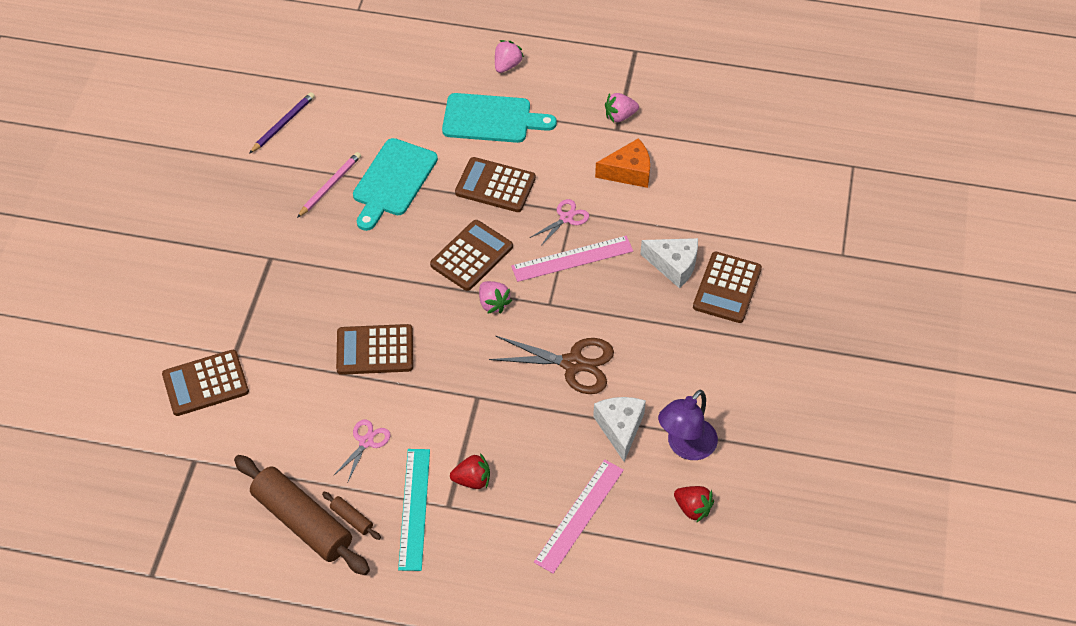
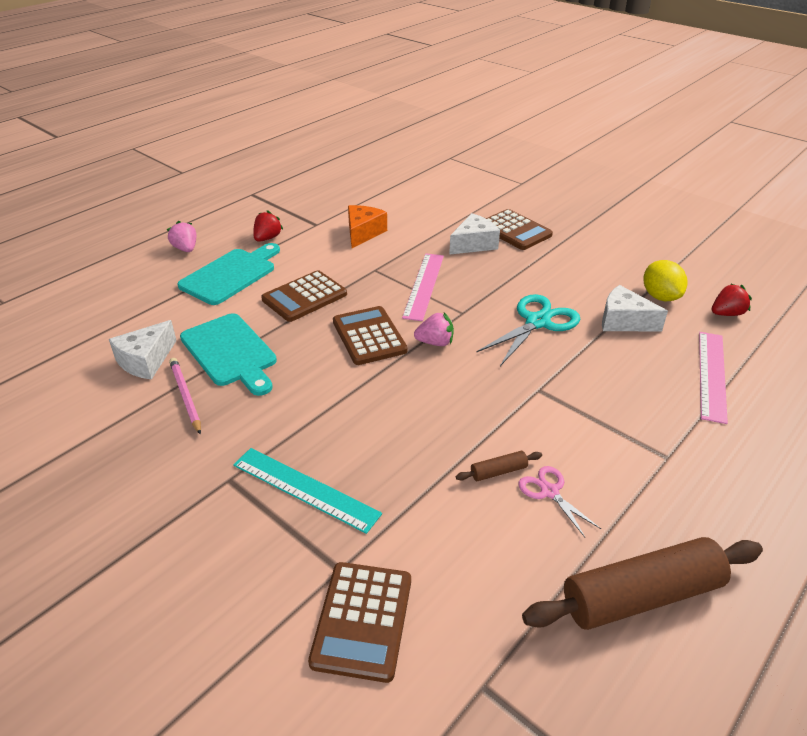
camera: 60 degrees left, 15 degrees down
(283, 124) = (63, 401): purple pencil -> none
(351, 139) = (146, 361): none -> white cheese
(352, 518) = (654, 544): brown rolling pin -> brown rolling pin (498, 471)
(375, 350) = (429, 440): brown calculator -> none
(414, 508) = (660, 484): turquoise ruler -> turquoise ruler (305, 489)
(472, 480) = (640, 428): red strawberry -> red strawberry (267, 238)
(566, 218) = (378, 274): pink scissors -> none
(573, 364) = (537, 322): brown scissors -> turquoise scissors
(579, 515) = (712, 375): pink ruler -> pink ruler turned 45 degrees clockwise
(620, 116) = (305, 219): pink strawberry -> none
(685, 447) = (660, 296): purple lamp -> yellow lemon

